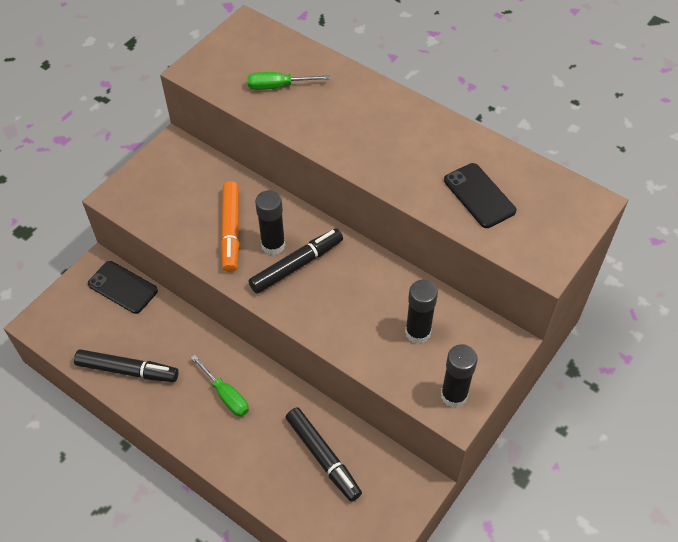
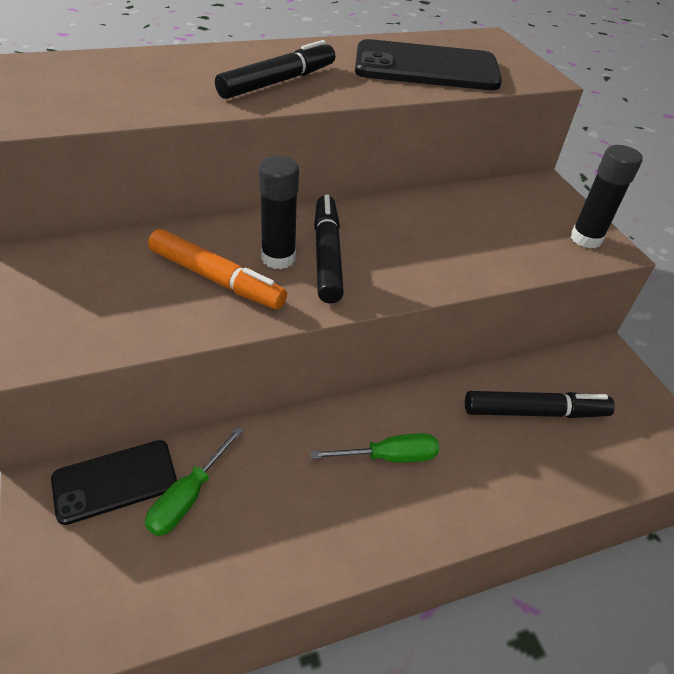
camera: 60 degrees left, 10 degrees down
(127, 370) = (259, 551): black marker -> black marker (278, 82)
(278, 86) = (115, 89): green screwdriver -> green screwdriver (188, 497)
(418, 332) = (493, 223): black glue stick -> none
(479, 196) = (426, 68): black phone -> black phone, size x1.63

